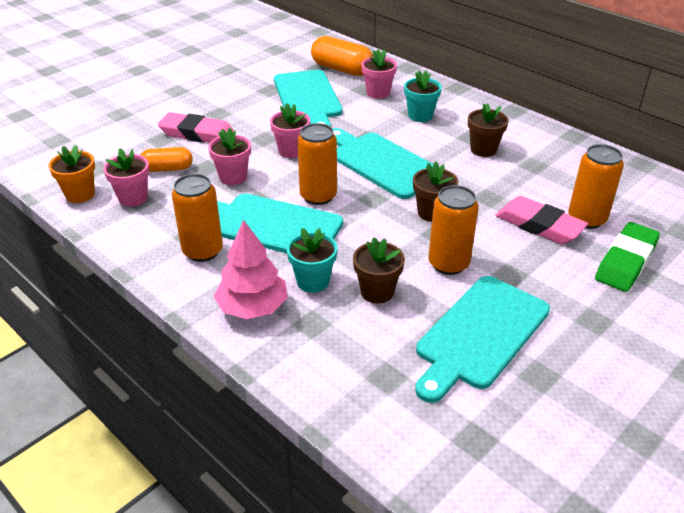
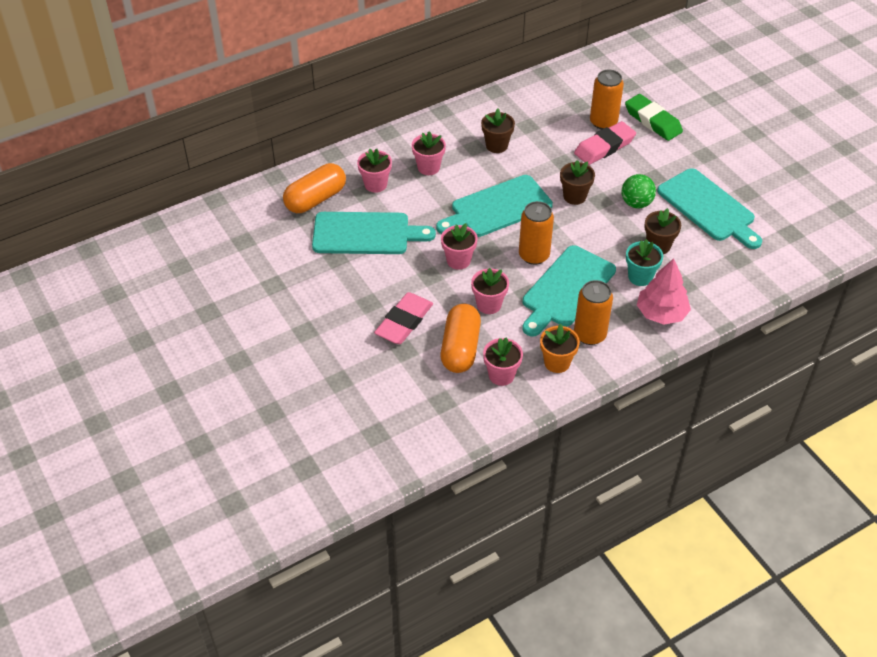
camera: 75 degrees left, 10 degrees up
(80, 194) = (484, 413): orange flower pot -> orange flower pot (557, 362)
(167, 169) = (460, 348): orange capsule -> orange capsule, size x1.61
(420, 116) = (428, 167): turquoise flower pot -> pink flower pot
(448, 264) = (636, 203): orange can -> green ball

